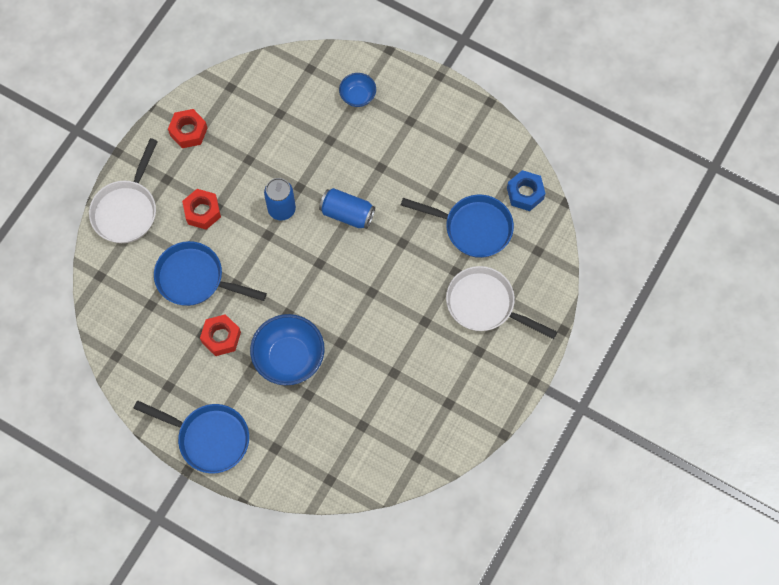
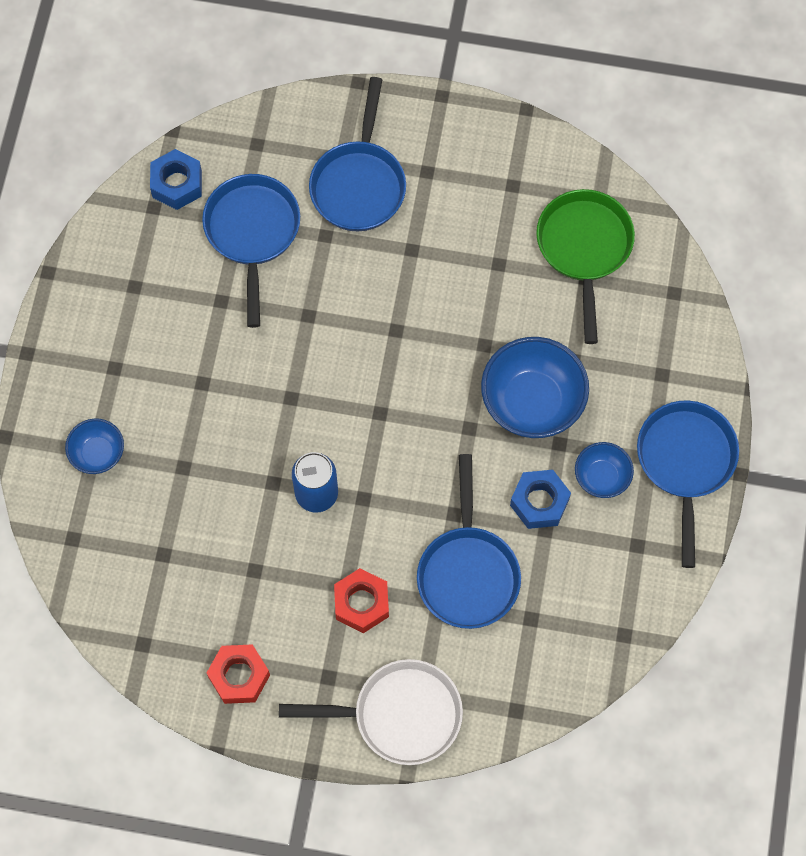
camera: 110 degrees left, 0 degrees up
(221, 337) = (539, 502): red nut -> blue nut
(221, 382) = (601, 477): none -> blue bowl
(347, 214) = (291, 402): blue can -> none
(383, 432) = (584, 249): none -> green pan
(485, 305) = (359, 184): white pan -> blue pan

